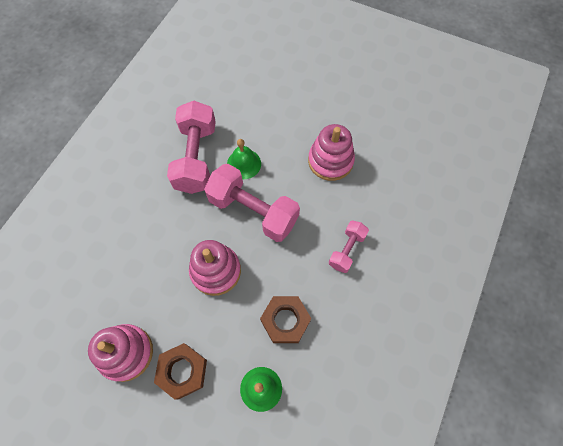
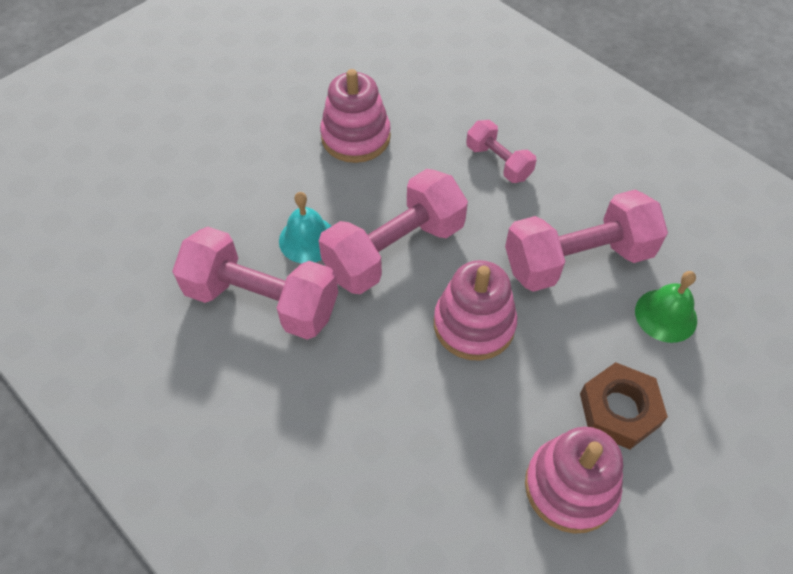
camera: 70 degrees left, 10 degrees down
(244, 164) = (307, 239): green bell -> turquoise bell
(285, 320) = (577, 259): brown nut -> pink dumbbell

